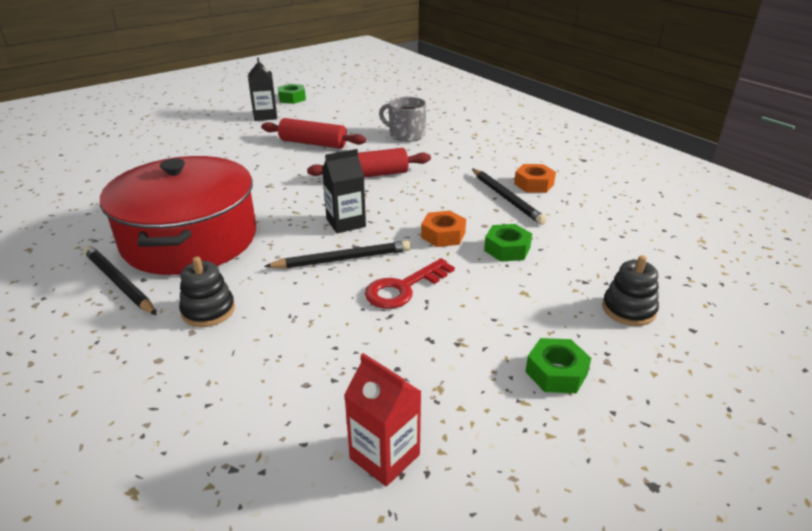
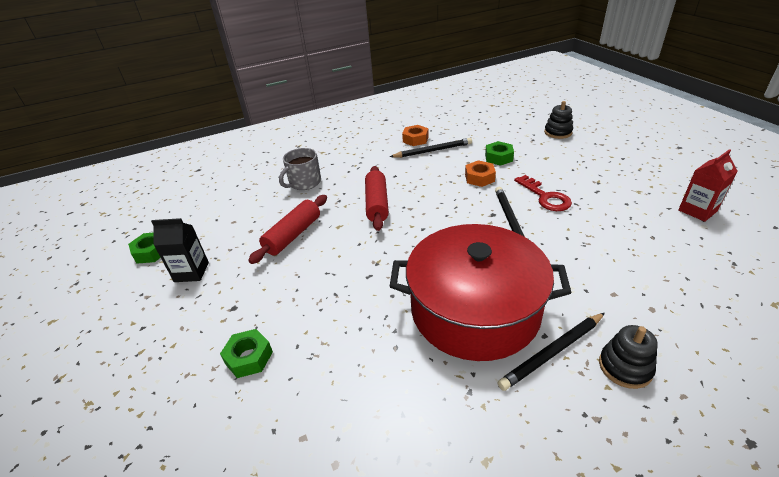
camera: 75 degrees left, 5 degrees up
(208, 310) = (585, 287): black stacking toy -> black stacking toy (625, 367)
(346, 223) = (456, 218): black carton -> none
(556, 373) = (615, 157): green nut -> green nut (249, 357)

